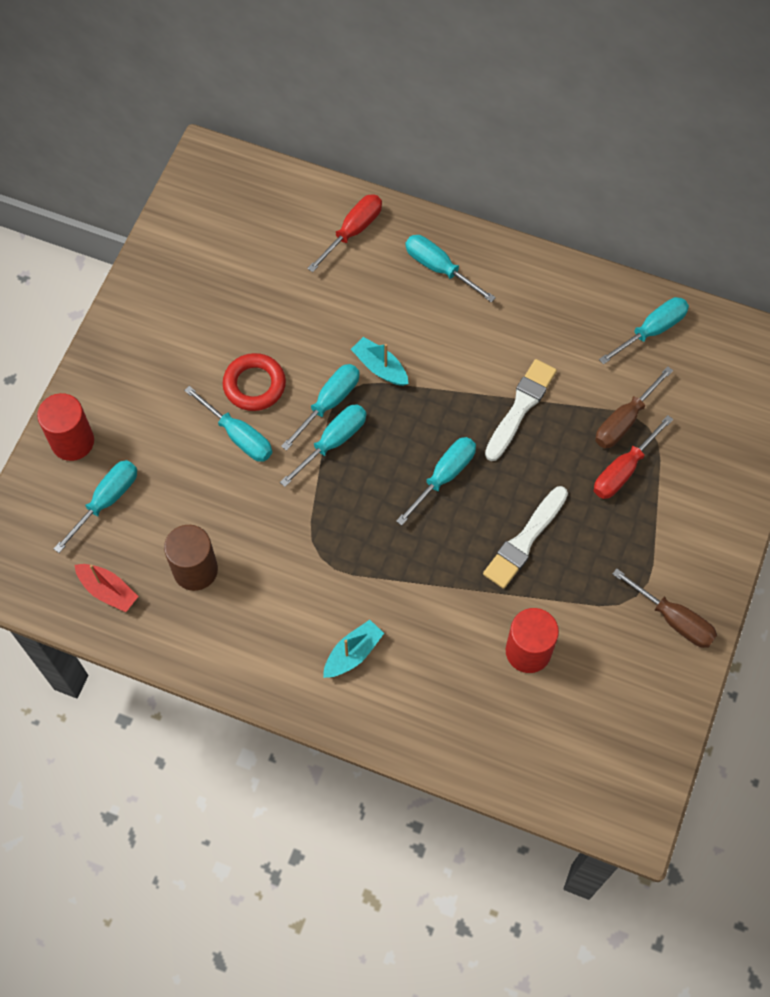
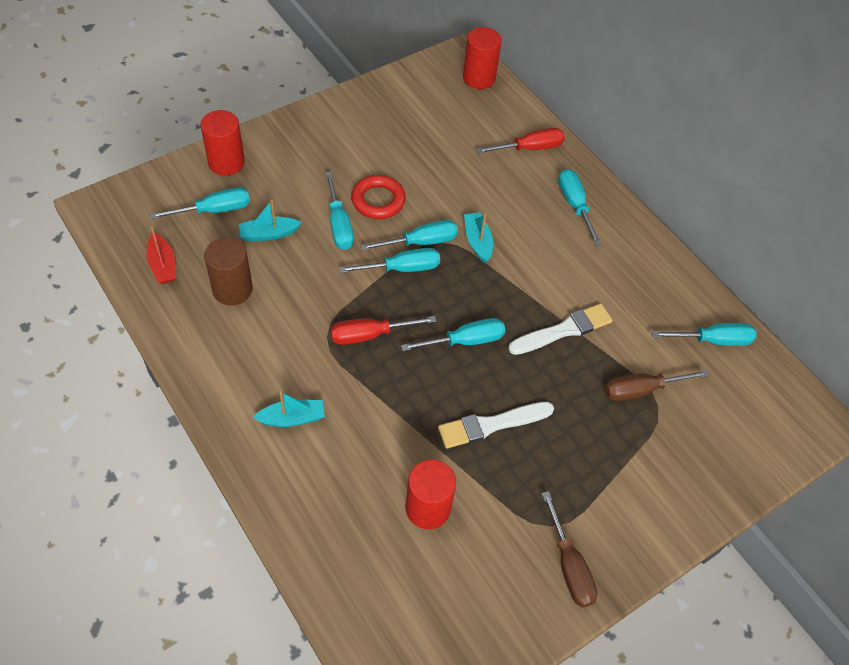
camera: 30 degrees right, 10 degrees down
(180, 490) = (269, 234): none -> turquoise boat
(243, 179) = (479, 78): none -> red cylinder
(623, 470) = (613, 425): red screwdriver -> red screwdriver (370, 335)

